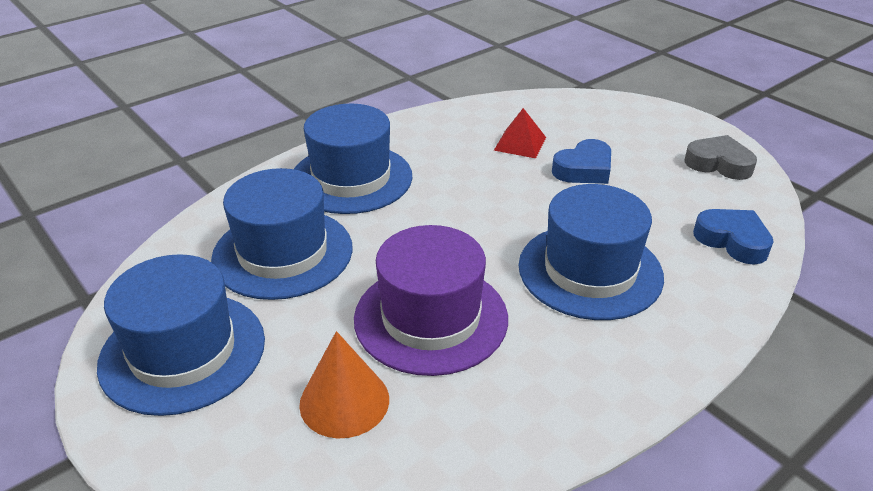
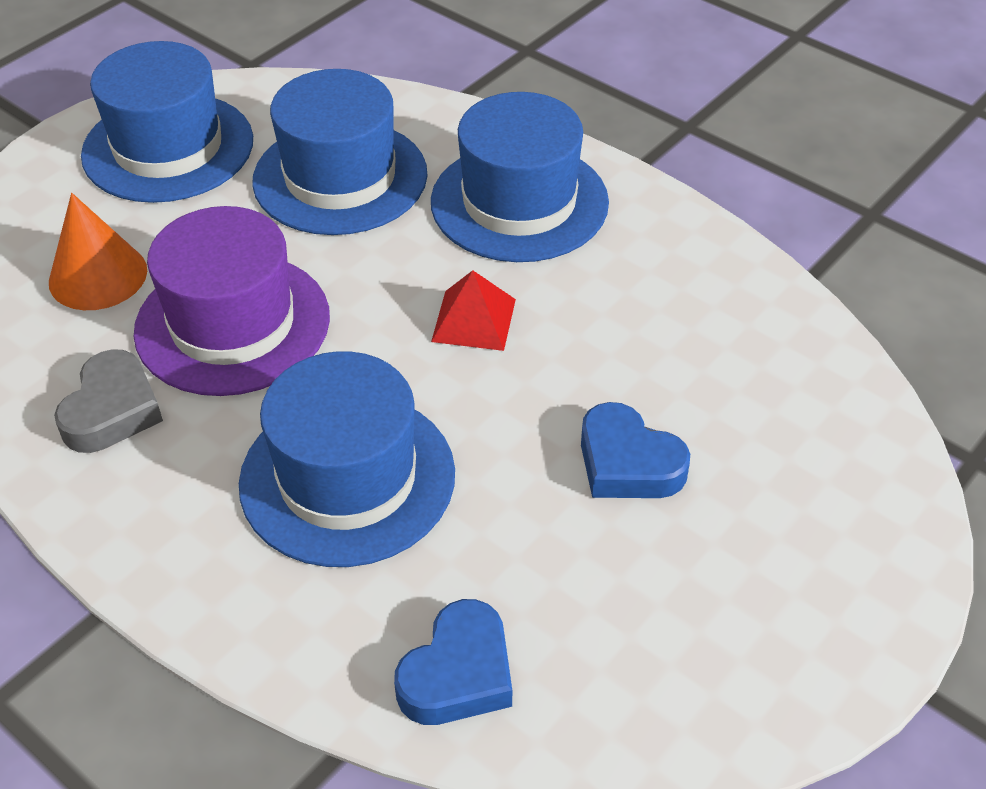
camera: 80 degrees right, 10 degrees up
(520, 143) = (684, 374): red pyramid -> red pyramid (473, 320)
(719, 164) = (717, 675): grey heart -> grey heart (112, 410)

